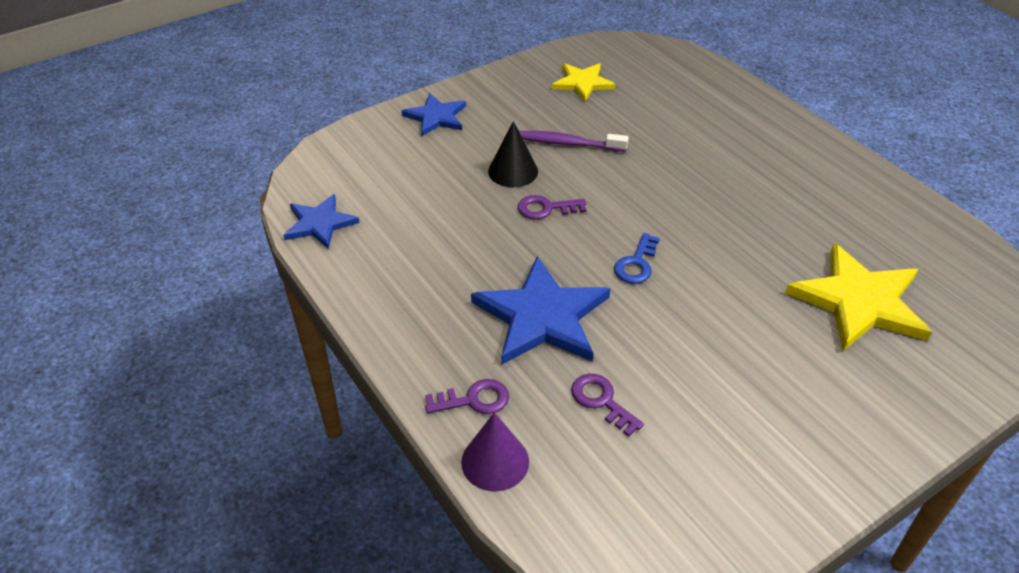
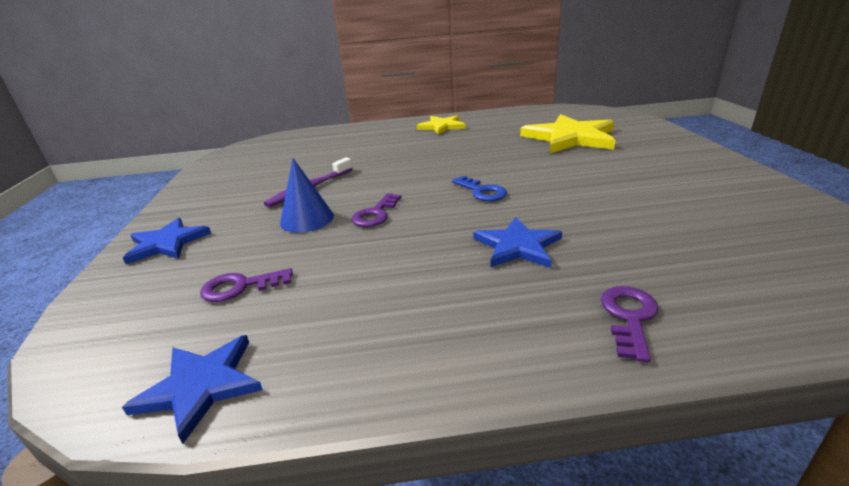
camera: 60 degrees left, 15 degrees down
(495, 461) = (736, 324): purple cone -> none
(513, 171) = (307, 219): black cone -> blue cone
(542, 316) = (517, 246): blue star -> blue star, size x0.59
(582, 83) = (250, 170): yellow star -> yellow star (442, 126)
(601, 401) = (646, 240): purple key -> purple key (240, 287)

